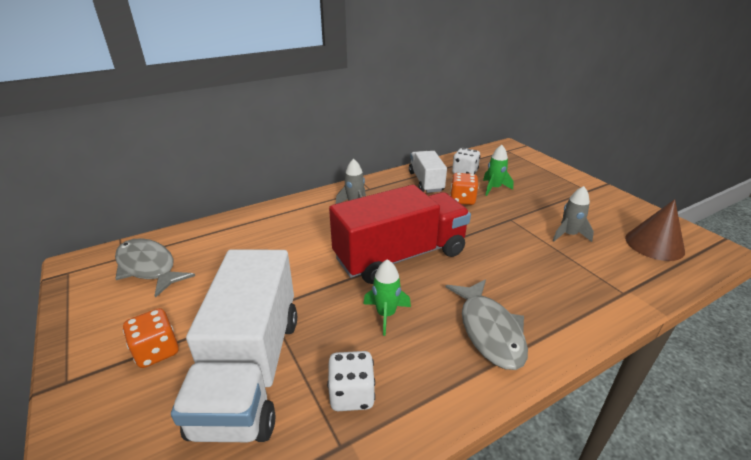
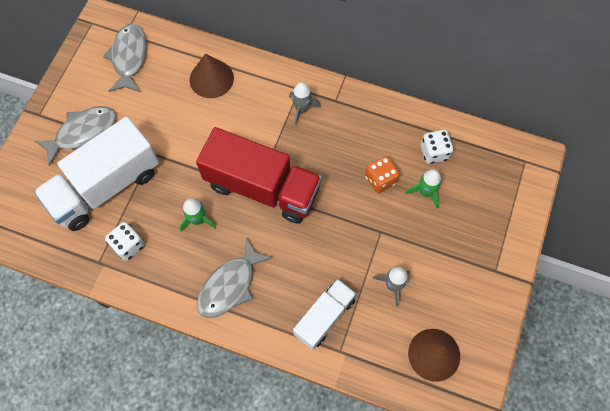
camera: 50 degrees right, 35 degrees up
(157, 351) = (82, 132): orange dice -> grey fish
(256, 232) = (211, 78): none -> brown cone
(426, 182) = (386, 133): white truck -> white truck (324, 317)

